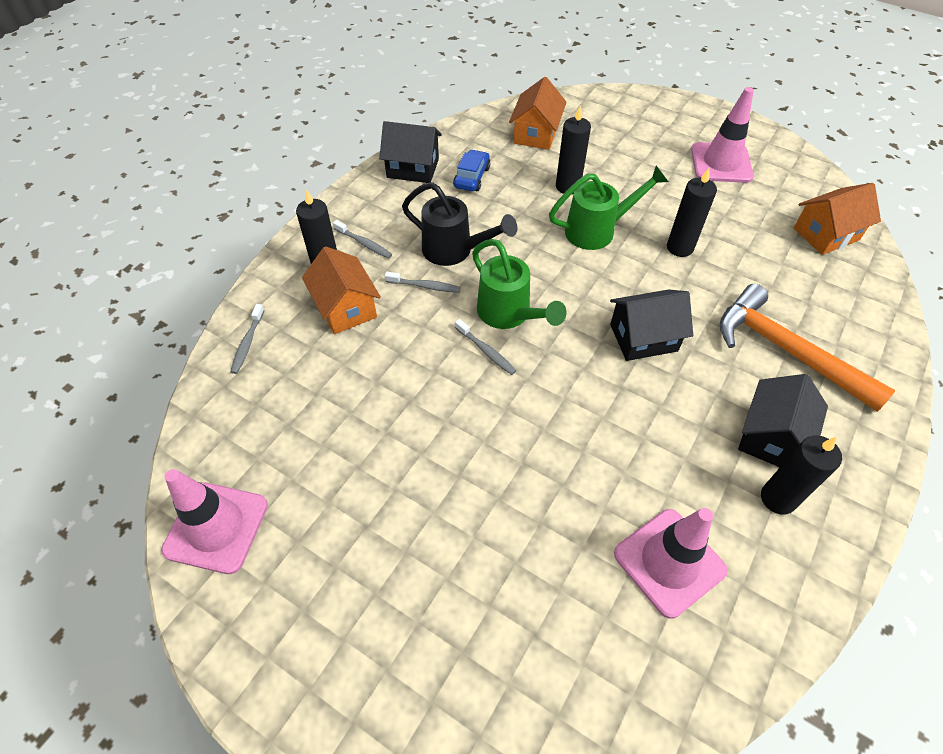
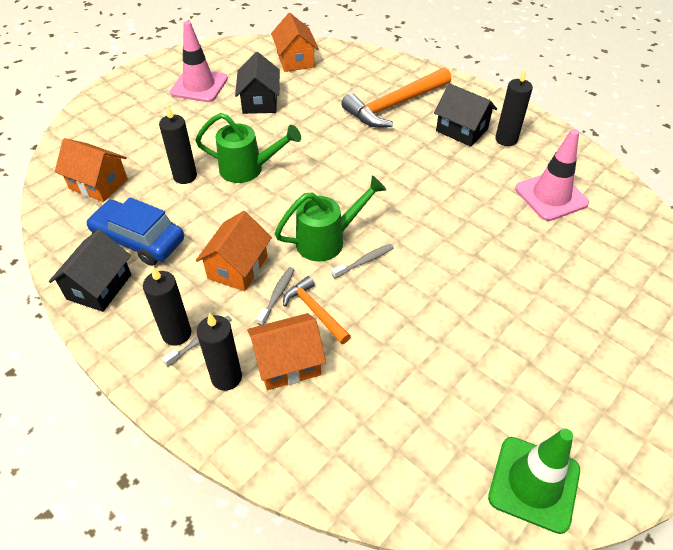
camera: 80 degrees left, 5 degrees down
(216, 527) = (534, 484): pink traffic cone -> green traffic cone
(247, 343) = (315, 459): grey toothbrush -> none
(410, 318) = (315, 311): none -> orange hammer
(454, 250) = (237, 267): black watering can -> orange house
(472, 177) = (139, 240): blue car -> blue car, size x1.68
(597, 230) = (248, 169): green watering can -> green watering can turned 105 degrees clockwise
(643, 337) = (369, 168): black house -> black house (260, 101)
(679, 247) = (284, 129): black candle -> black candle (176, 333)

